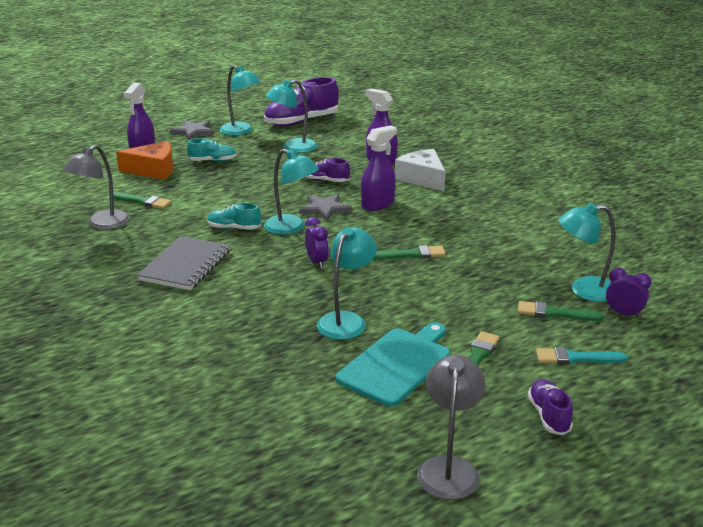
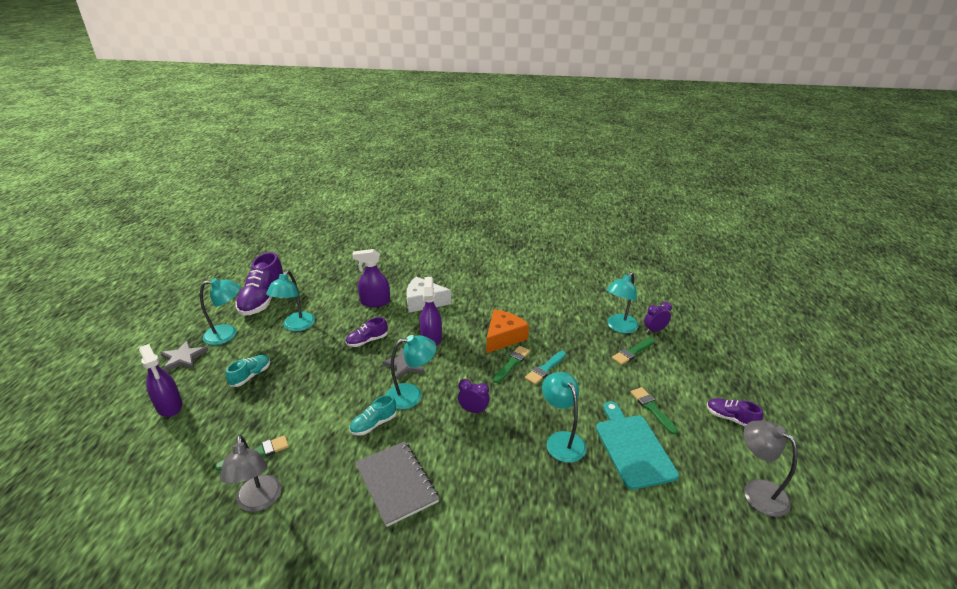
camera: 50 degrees left, 5 degrees up
(153, 170) = (212, 417): orange cheese -> orange cheese (503, 337)
(575, 358) = (683, 373): turquoise brush -> turquoise brush (545, 369)

